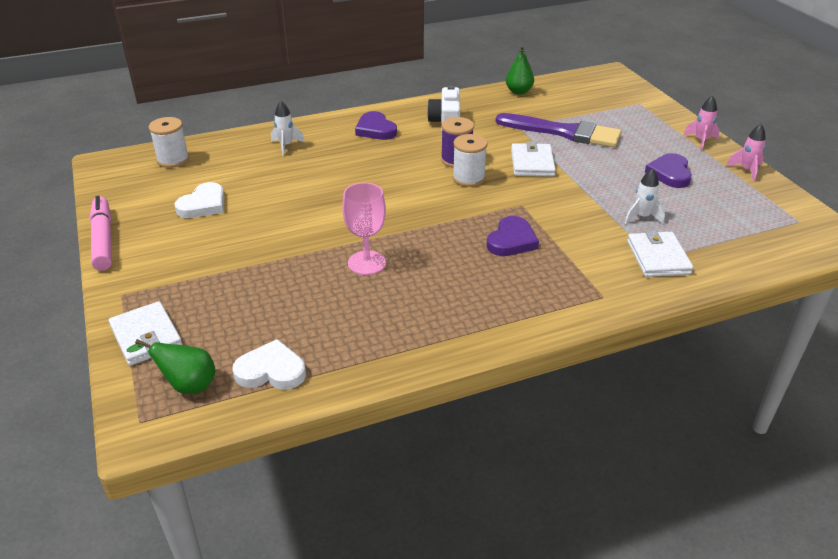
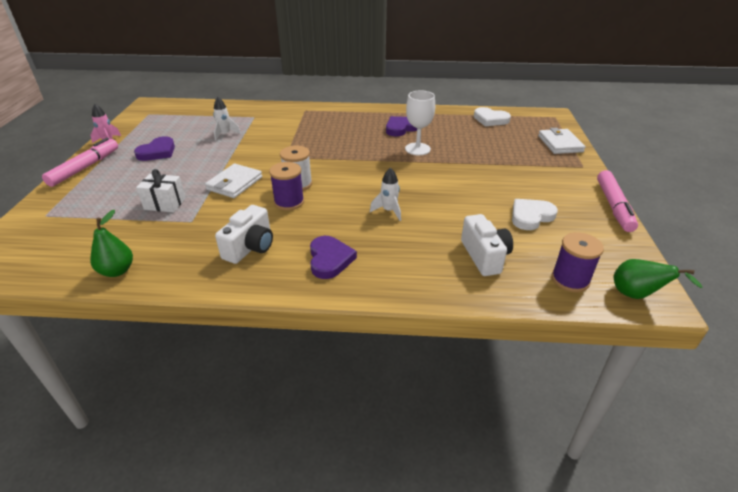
camera: 155 degrees left, 0 degrees up
(173, 160) = (570, 280): white spool -> purple spool
(186, 385) = (533, 123): green pear -> green pear (636, 295)
(247, 160) = (484, 256): none -> white camera
(286, 146) = (438, 264): white rocket -> white rocket (389, 211)
(366, 263) = (417, 149): pink goblet -> white goblet
(511, 240) = (318, 140): purple heart -> purple heart (401, 128)
(564, 132) = (165, 204): purple brush -> white gift
(658, 257) = (252, 117): white wallet -> none
(700, 141) = (85, 168): pink rocket -> pink marker

